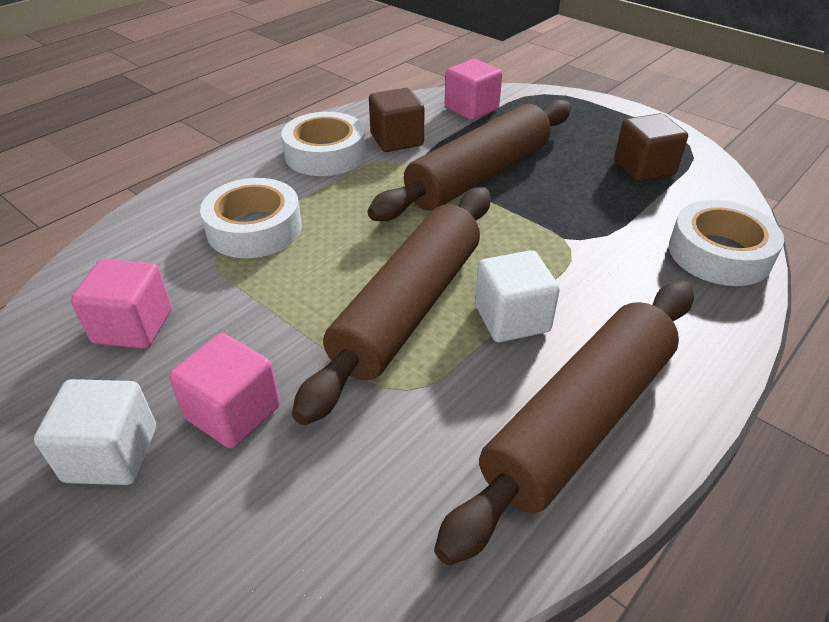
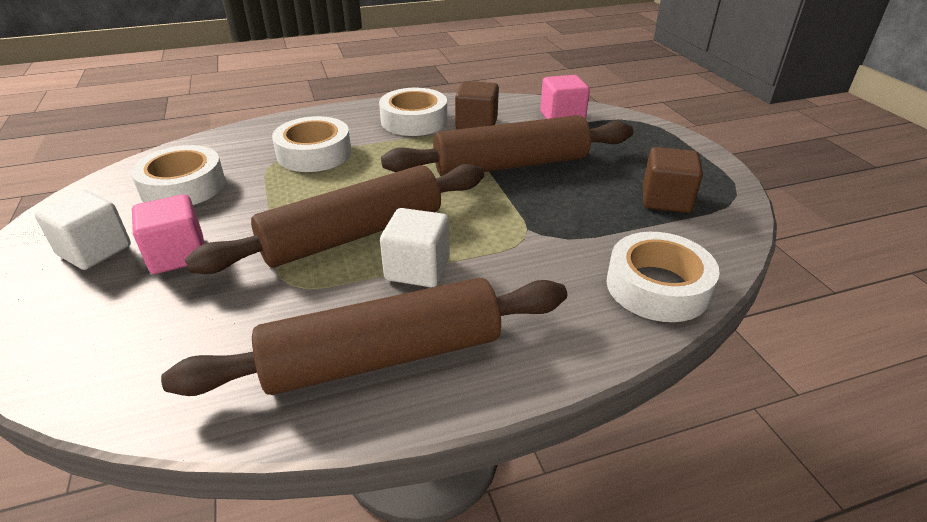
camera: 30 degrees right, 5 degrees down
(133, 326) = (183, 186): pink cube -> white tape

